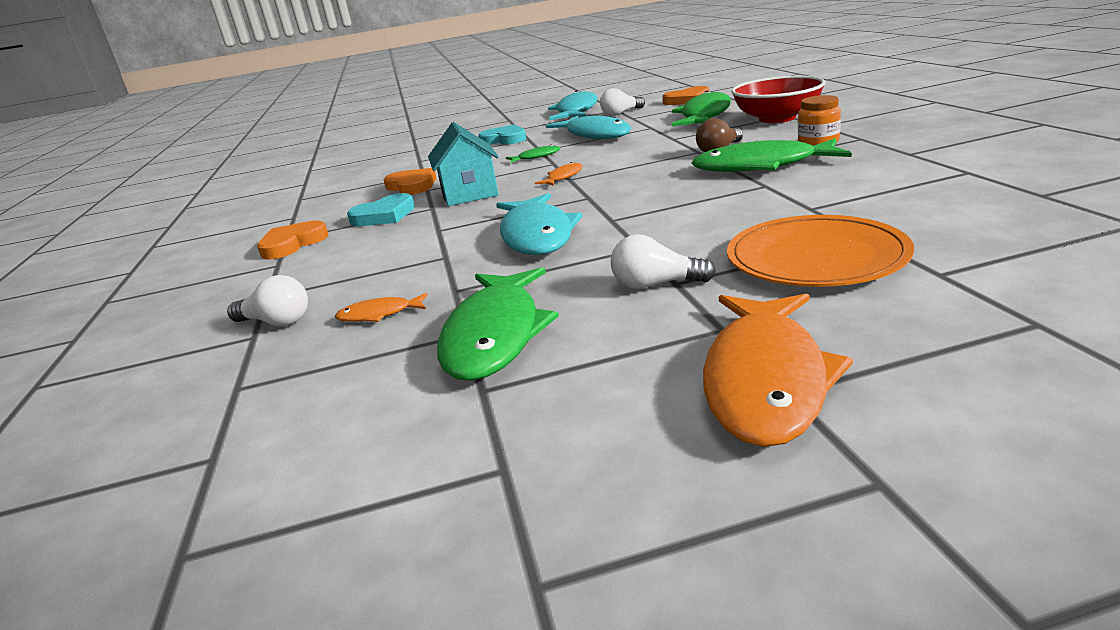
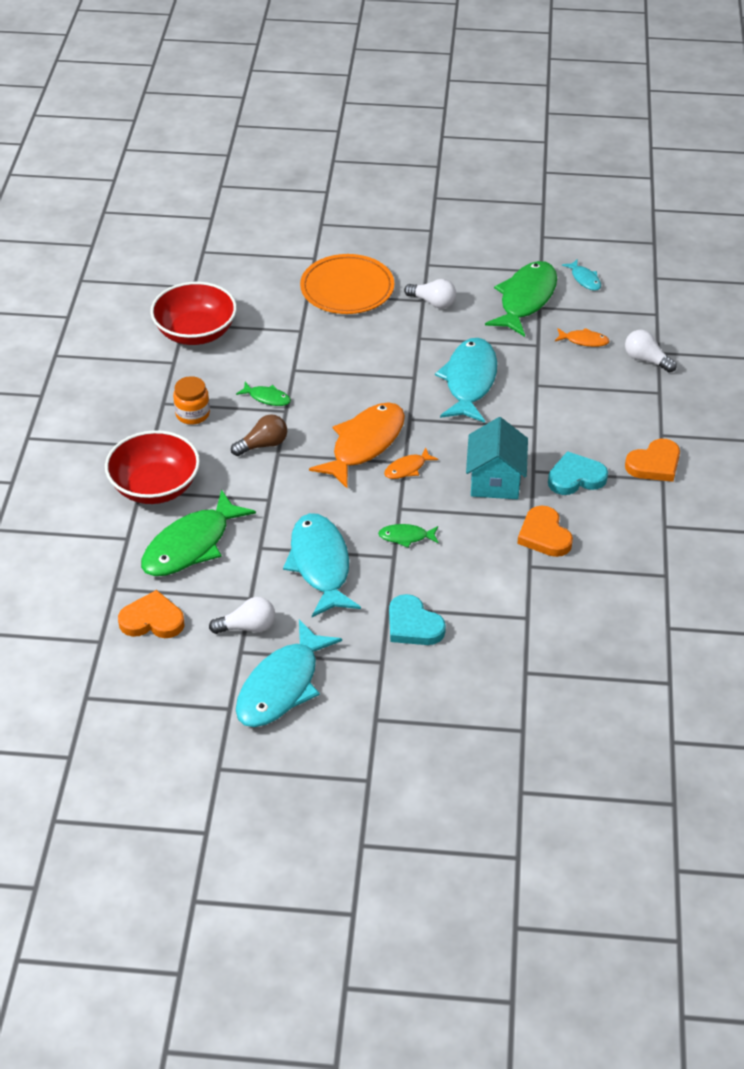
camera: 165 degrees left, 20 degrees up
(381, 403) = (584, 279): none -> turquoise fish
(761, 166) = (267, 398): green fish -> green fish, size x0.46
(766, 380) = (433, 236): orange fish -> orange fish (364, 444)
(936, 171) = (196, 332): none -> red bowl

